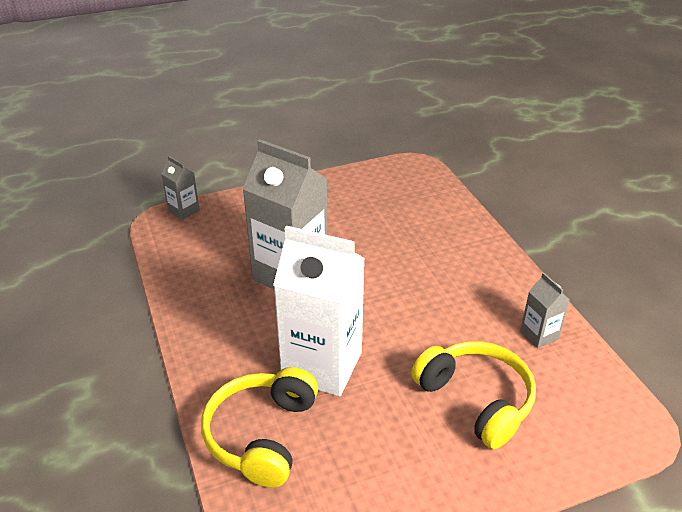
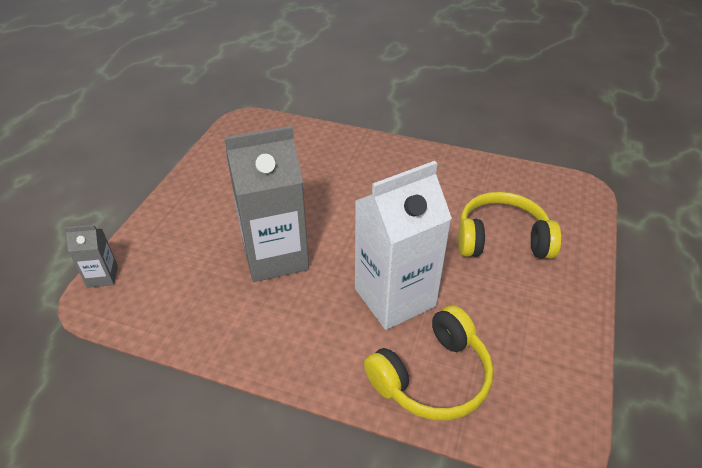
camera: 50 degrees left, 5 degrees up
(262, 435) = (432, 377): yellow headphones -> yellow headphones turned 90 degrees counterclockwise
(539, 335) = (473, 176): grey carton -> none

